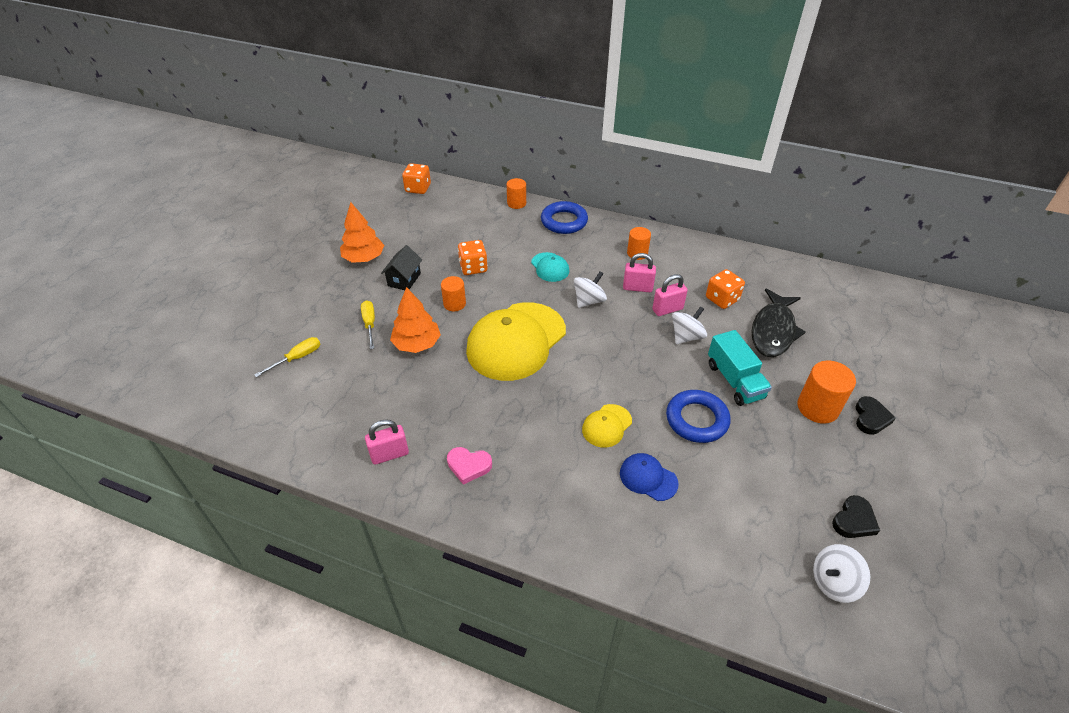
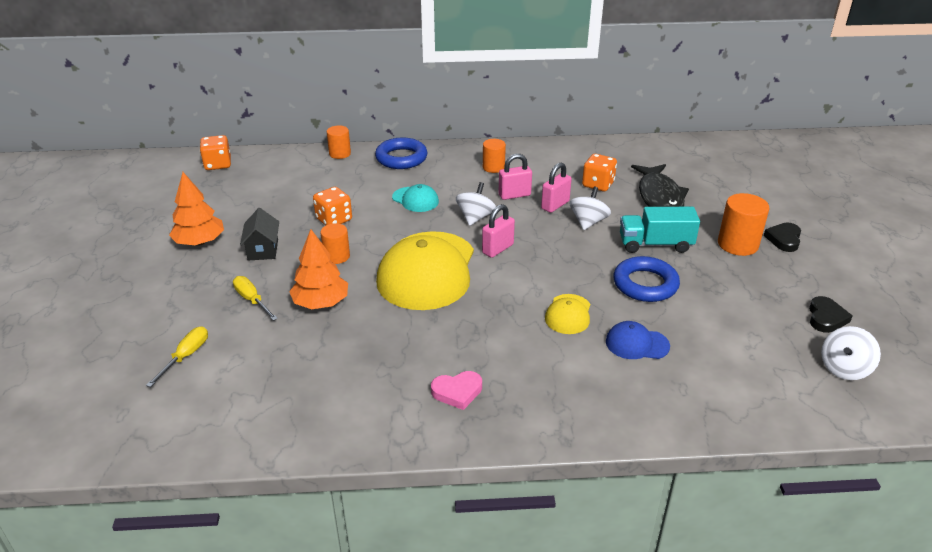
camera: 25 degrees left, 10 degrees down
(389, 454) = (364, 410): pink padlock -> pink padlock (497, 249)
(734, 381) = (655, 244): turquoise truck -> turquoise truck turned 135 degrees clockwise
(871, 418) = (784, 239): black heart -> black heart turned 150 degrees counterclockwise

